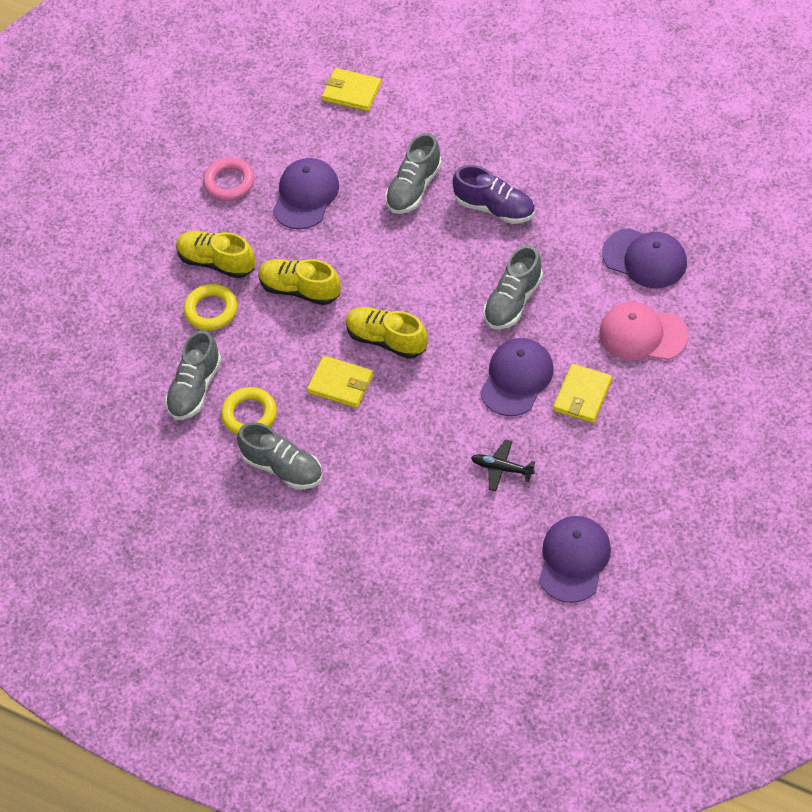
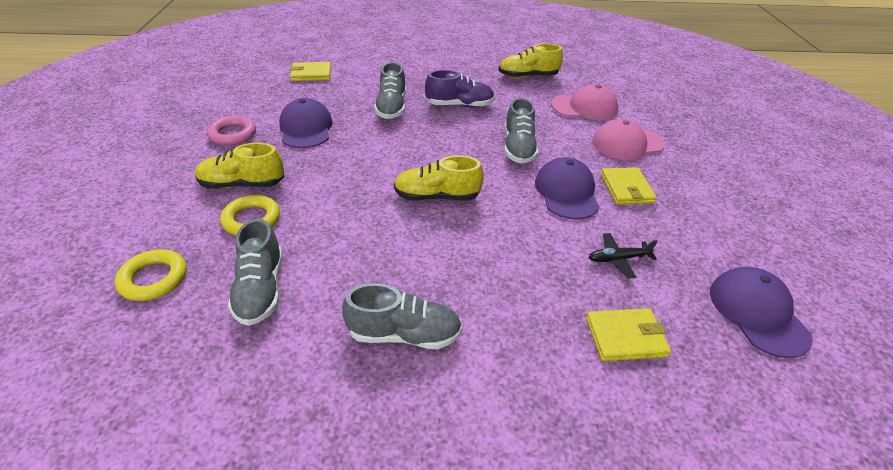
camera: 35 degrees left, 15 degrees down
(249, 415) = (337, 295): yellow ring -> yellow ring (154, 279)
(300, 289) = (335, 183): yellow shoe -> yellow shoe (528, 76)
(340, 384) = (417, 239): yellow wallet -> yellow wallet (625, 337)
(645, 258) = (584, 107): purple cap -> pink cap

